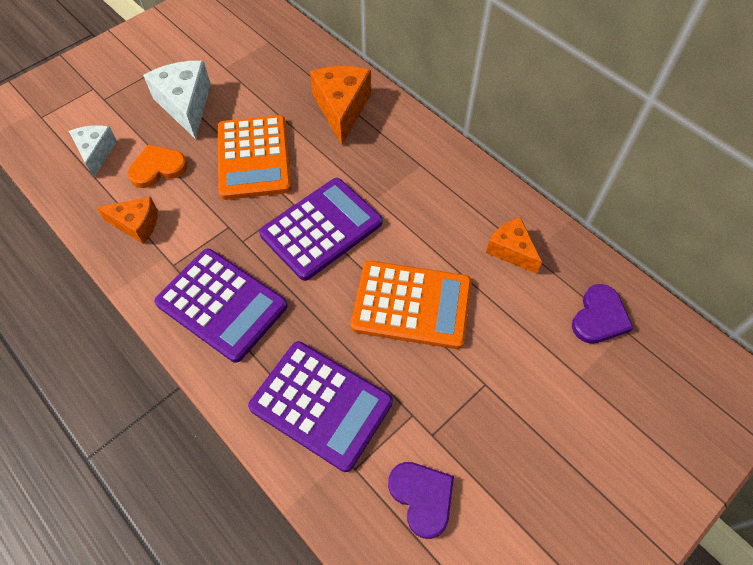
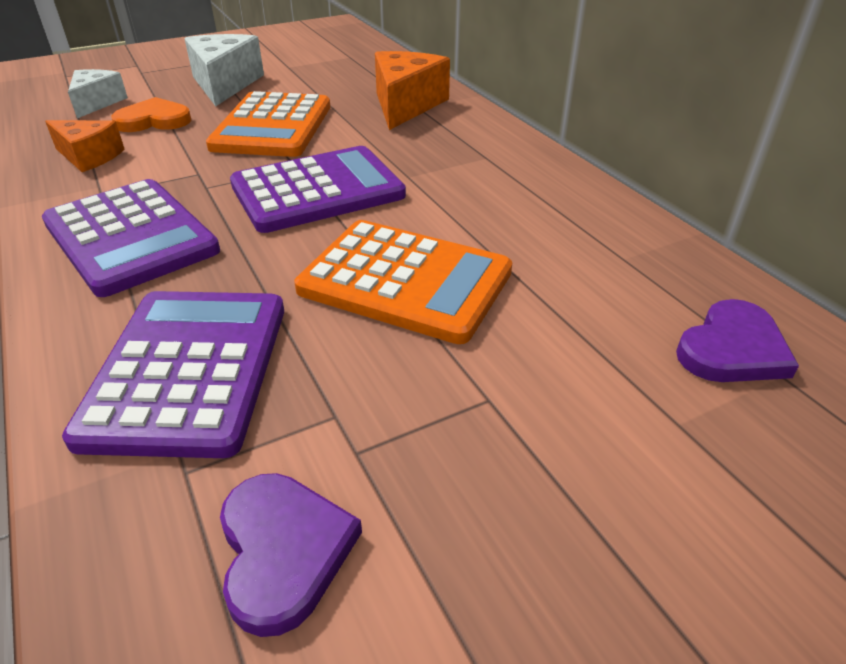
camera: 15 degrees right, 20 degrees down
(321, 405) = (188, 370): purple calculator -> purple calculator turned 135 degrees counterclockwise
(511, 250) = (591, 249): orange cheese -> none

